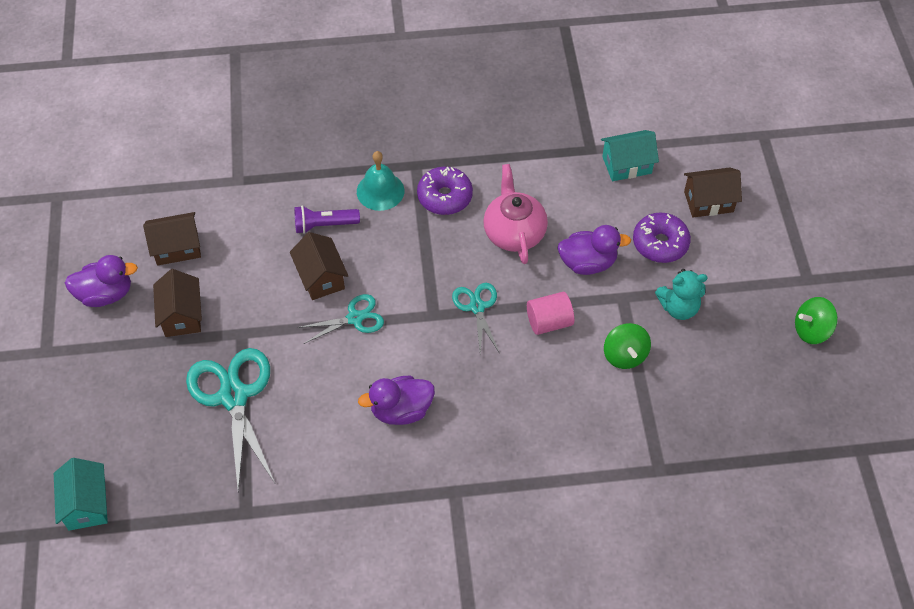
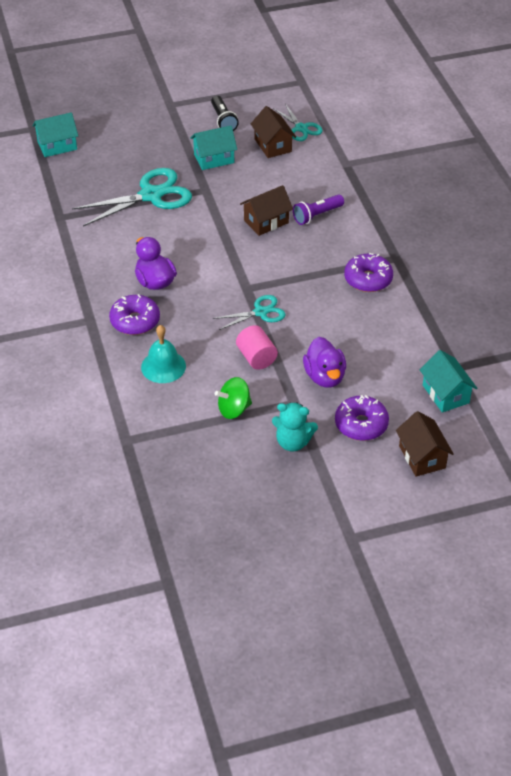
camera: 80 degrees right, 10 degrees down
(106, 294) = (223, 120): purple duck -> black flashlight
(182, 315) = (214, 159): brown house -> turquoise house
(324, 225) = (317, 215): purple flashlight -> purple flashlight turned 105 degrees counterclockwise
(355, 318) = (233, 245): turquoise scissors -> turquoise scissors (301, 128)
(380, 191) = (361, 241): turquoise bell -> turquoise bell (163, 366)
(466, 440) = (135, 321): none -> purple donut
(514, 232) = (343, 326): pink teapot -> none
(678, 307) = (293, 442): turquoise teddy bear -> turquoise teddy bear turned 60 degrees counterclockwise
(811, 330) = (292, 542): green spinning top -> none

